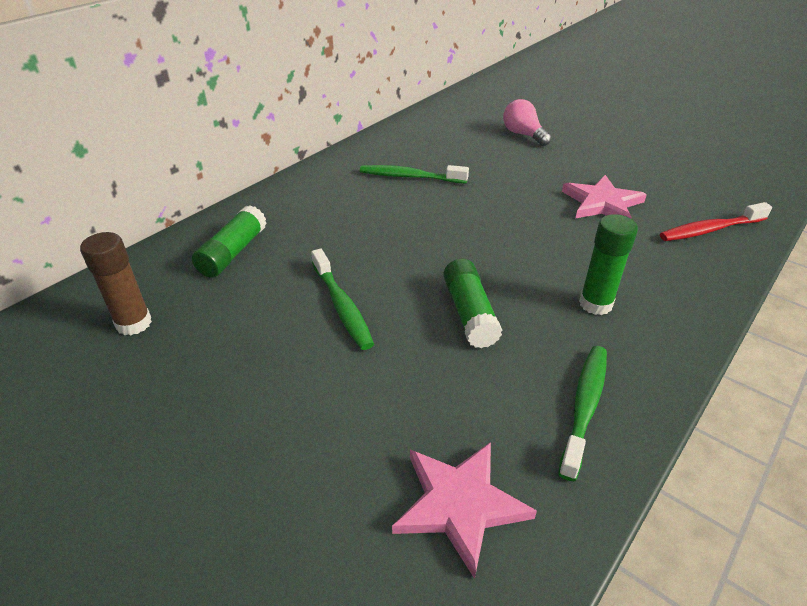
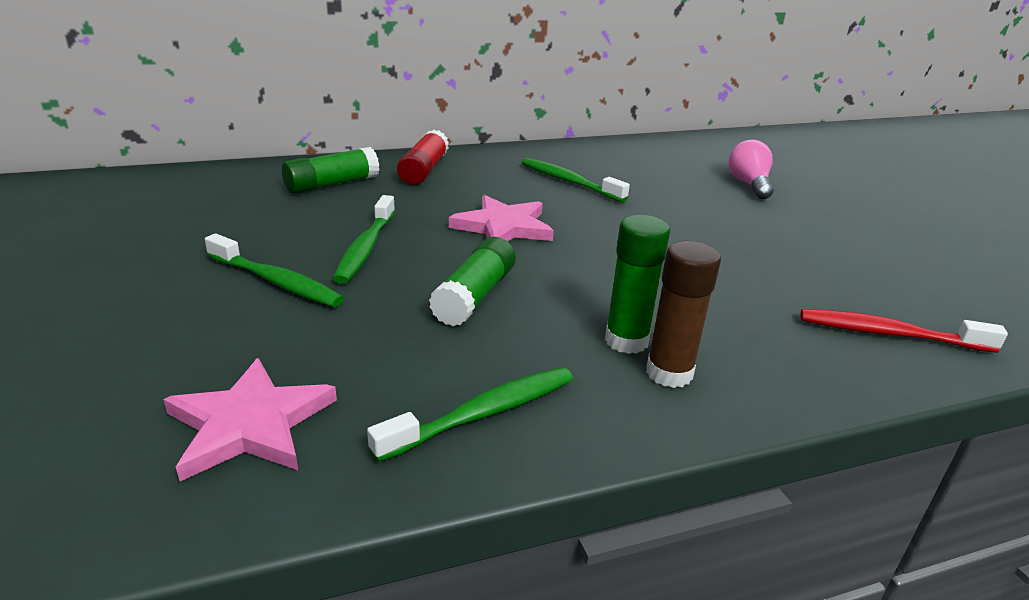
camera: 30 degrees right, 10 degrees down
(134, 323) = (196, 202): brown glue stick -> brown glue stick (669, 373)
(290, 207) = (424, 170): none -> red glue stick
(316, 372) = (277, 282): none -> green toothbrush
(602, 203) = (765, 265): pink star -> pink star (503, 227)

